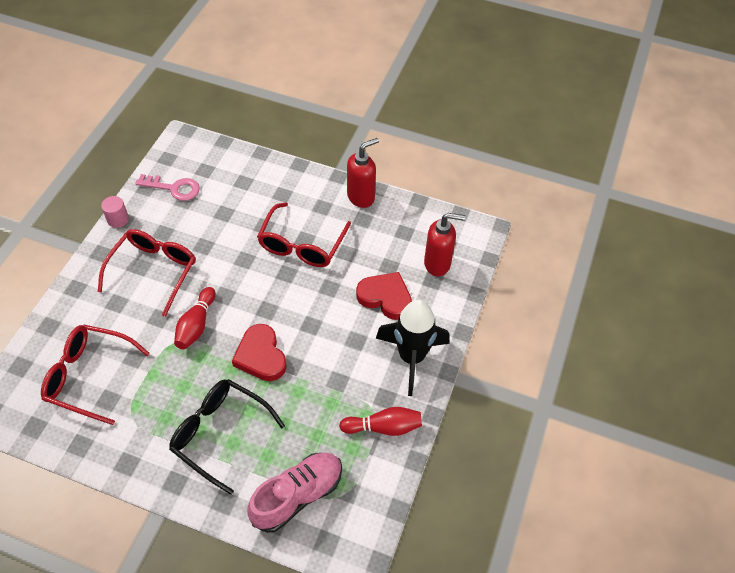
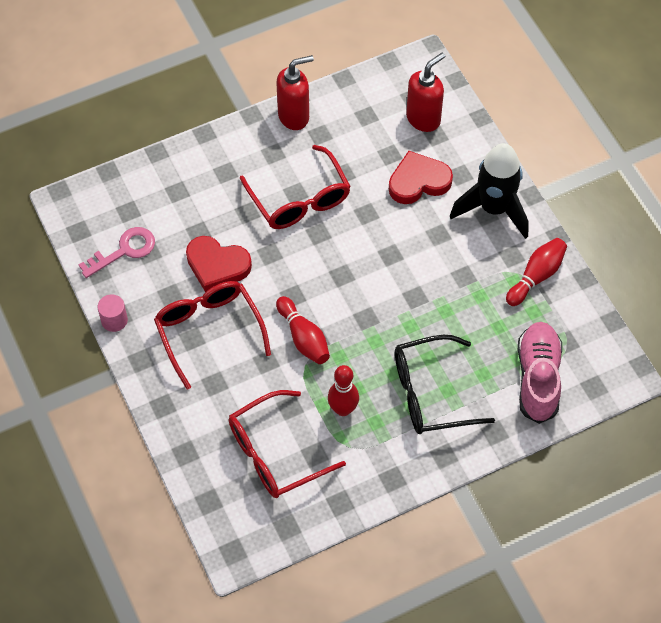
camera: 45 degrees left, 5 degrees up
(159, 389) = (343, 409): none -> red bowling pin
(261, 356) = (384, 312): red heart -> red heart (217, 265)
(361, 197) = (294, 116): red soap dispenser -> red soap dispenser turned 60 degrees clockwise

